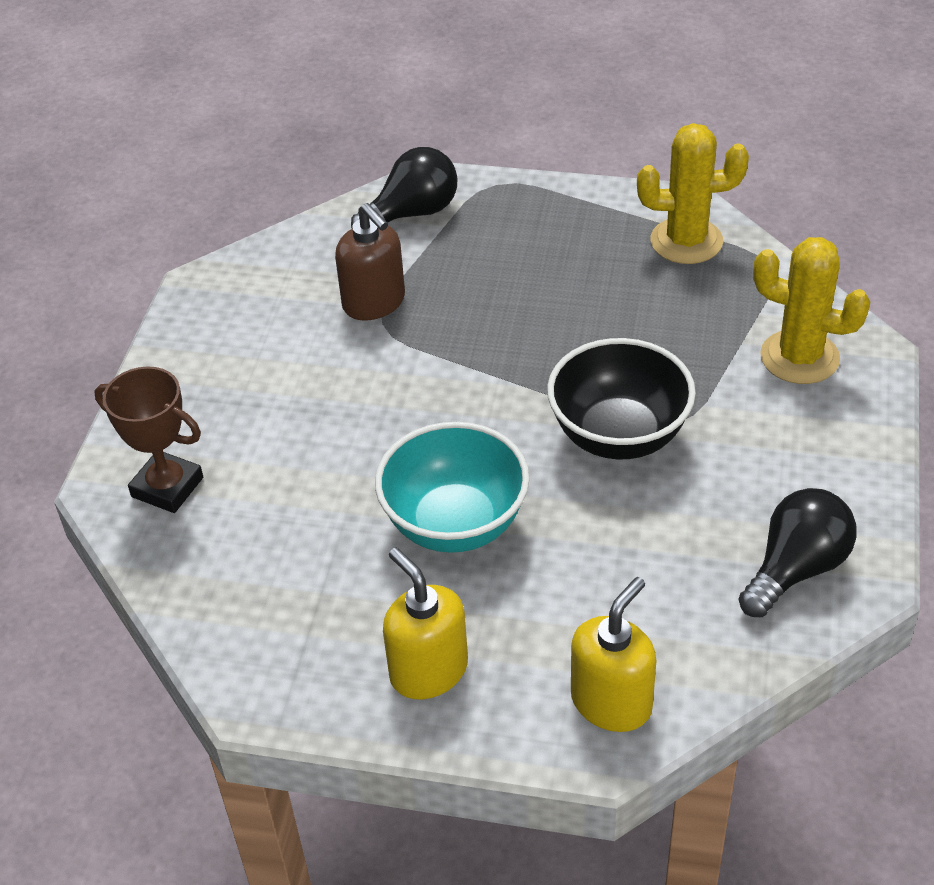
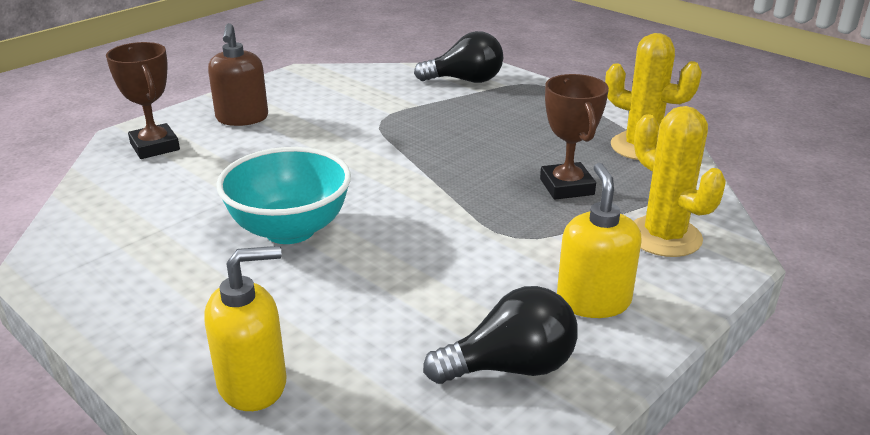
camera: 30 degrees right, 15 degrees down
(374, 303) = (388, 110): brown soap dispenser -> brown soap dispenser (242, 118)
(428, 670) = (160, 300): yellow soap dispenser -> yellow soap dispenser (593, 301)
(619, 436) = (465, 228): black bowl -> none
(663, 333) = (567, 187): none -> brown trophy

